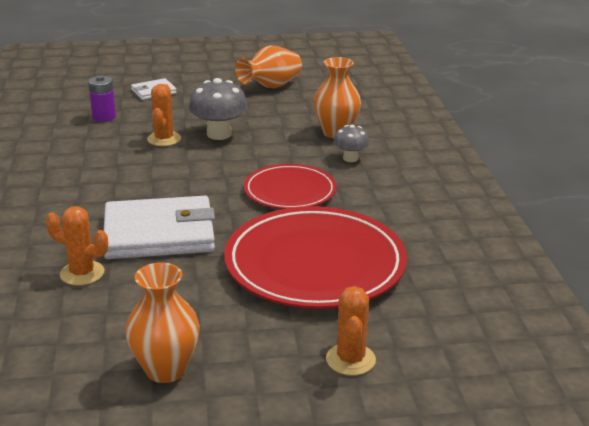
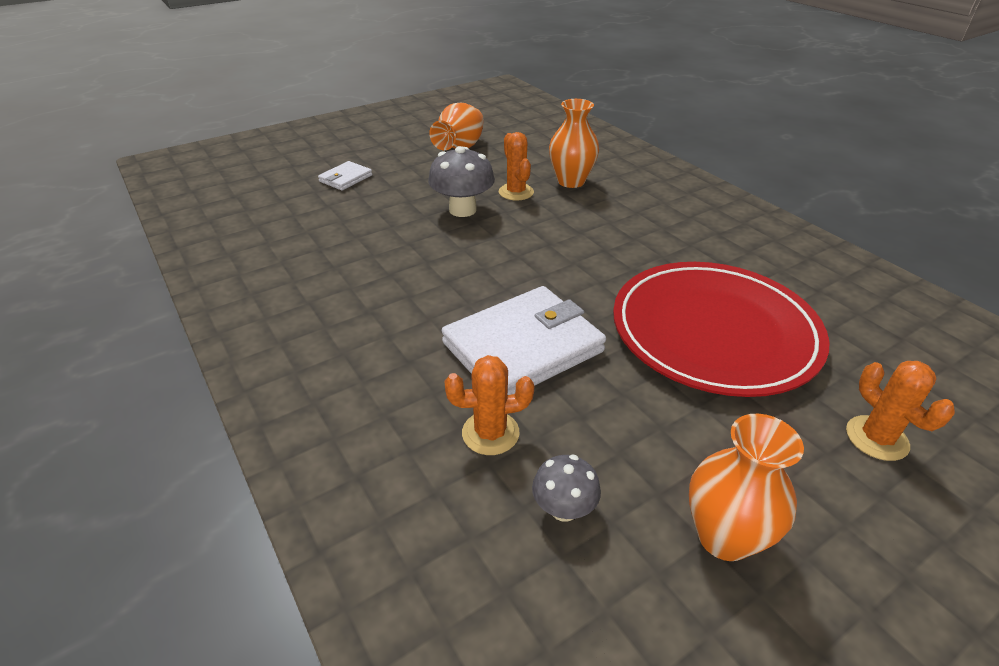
camera: 25 degrees left, 10 degrees up
(104, 117) = (318, 220): purple battery -> none
(164, 139) = (411, 229): orange cactus -> orange cactus (516, 192)
(290, 191) = (599, 255): red plate -> none
(350, 158) = (613, 204): grey mushroom -> grey mushroom (563, 509)

